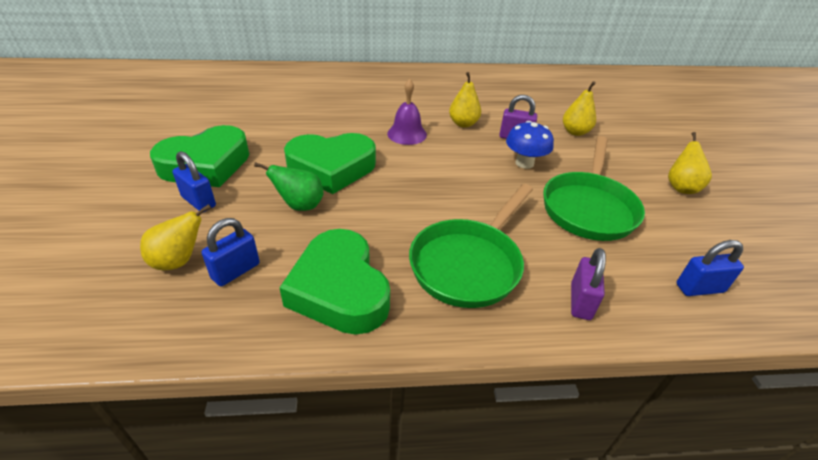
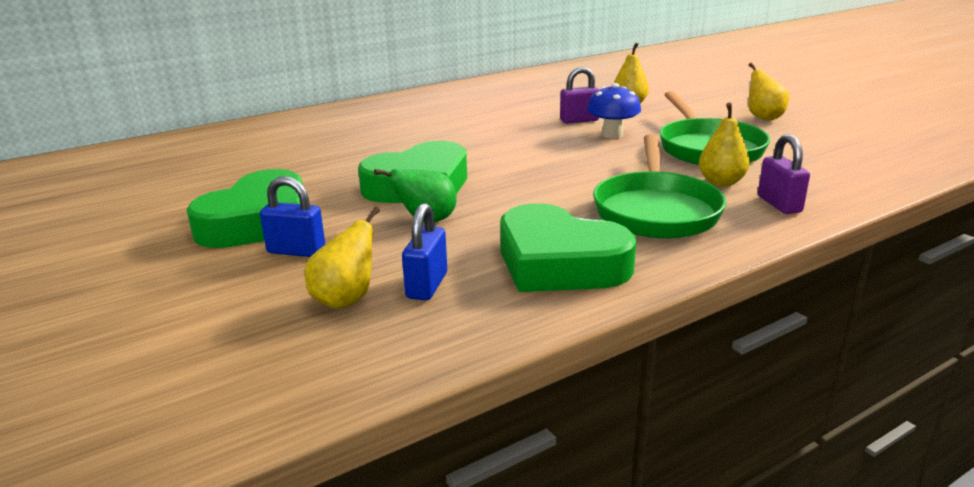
camera: 25 degrees left, 15 degrees down
(407, 134) = (465, 143): purple bell -> none
(463, 124) = (514, 123): yellow pear -> yellow pear (721, 182)
(699, 288) = (854, 170): blue padlock -> none

